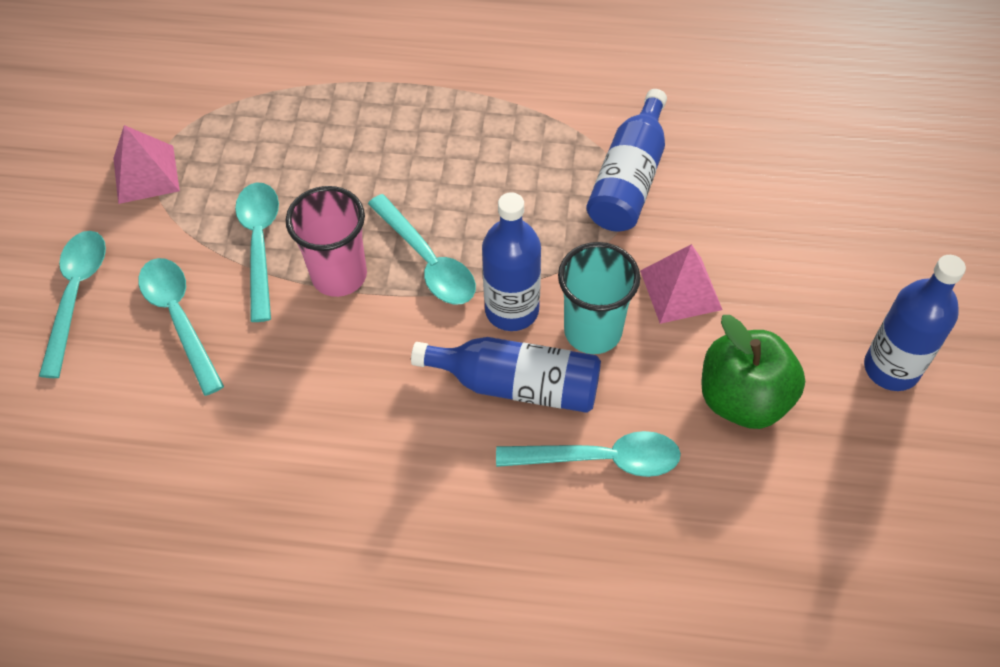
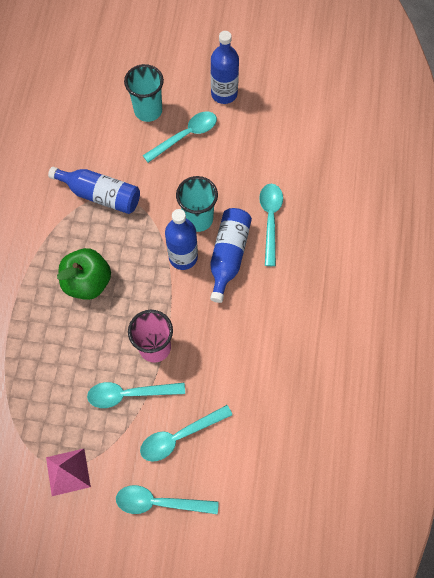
camera: 90 degrees left, 10 degrees up
(427, 261) = (148, 300): turquoise spoon -> turquoise spoon (185, 136)
(680, 290) = (175, 177): pink pyramid -> none
(743, 398) = (239, 156): green apple -> green apple (88, 282)
(821, 239) = (148, 111): none -> turquoise cup

